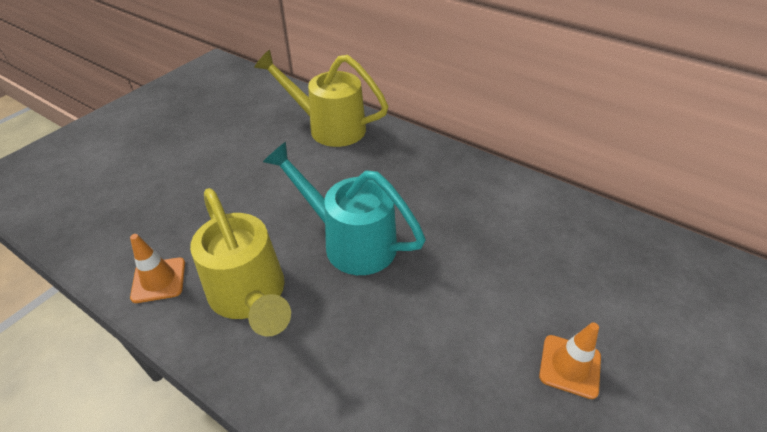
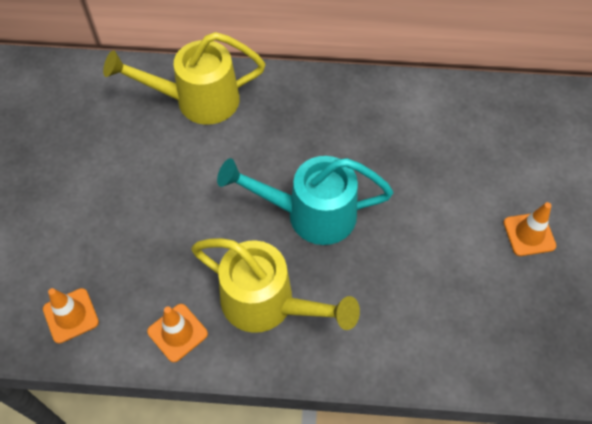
camera: 30 degrees left, 15 degrees up
(100, 227) = (71, 315): none -> orange traffic cone

